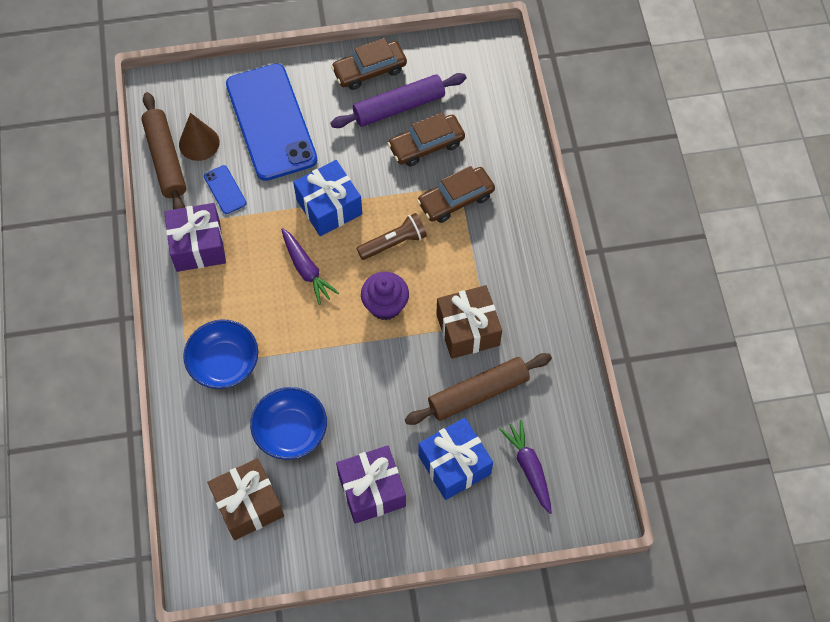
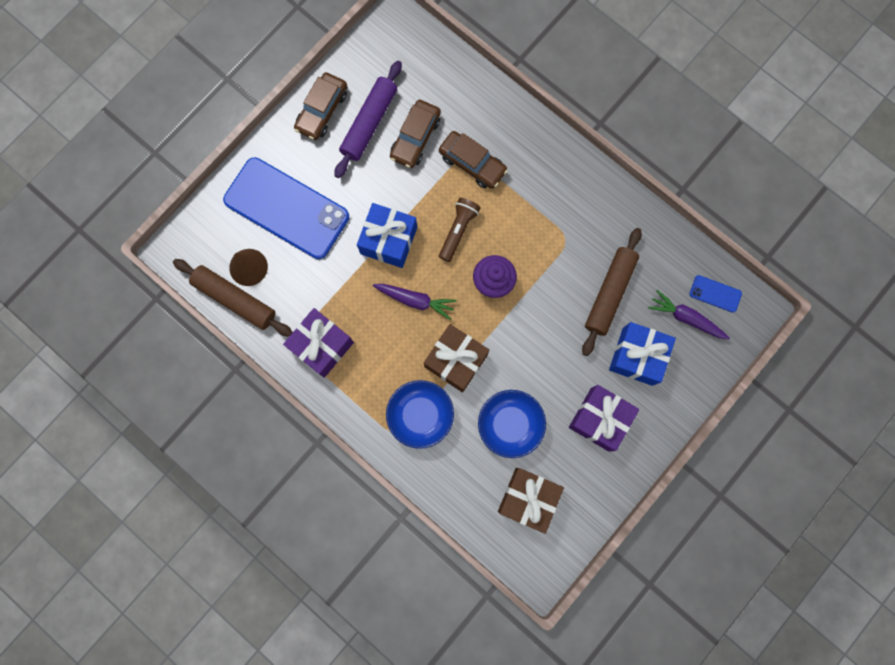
camera: 40 degrees left, 15 degrees up
(225, 189) = (301, 287): blue phone -> blue phone (715, 293)
(455, 199) = (472, 163): brown car -> brown car turned 75 degrees counterclockwise
(467, 329) = (564, 254): brown gift -> brown gift (456, 361)

